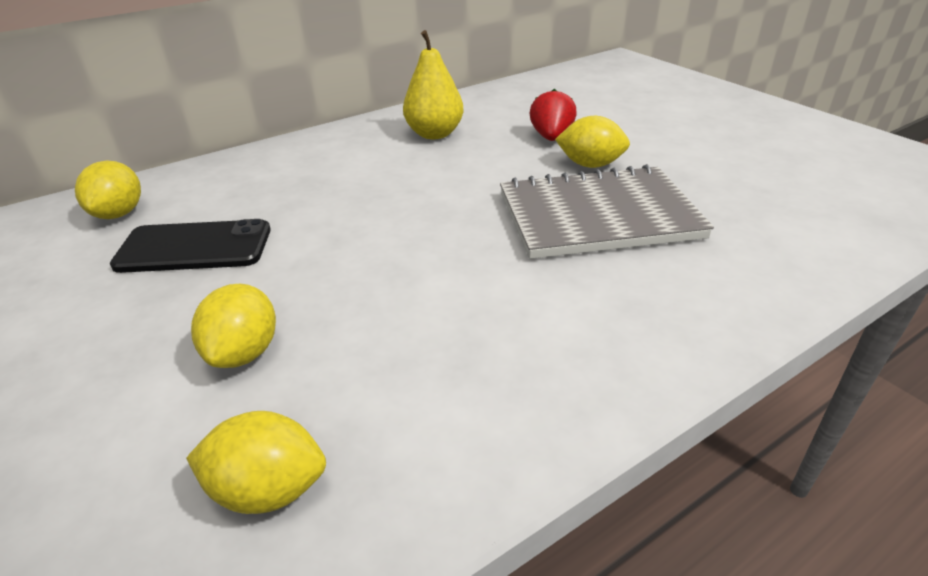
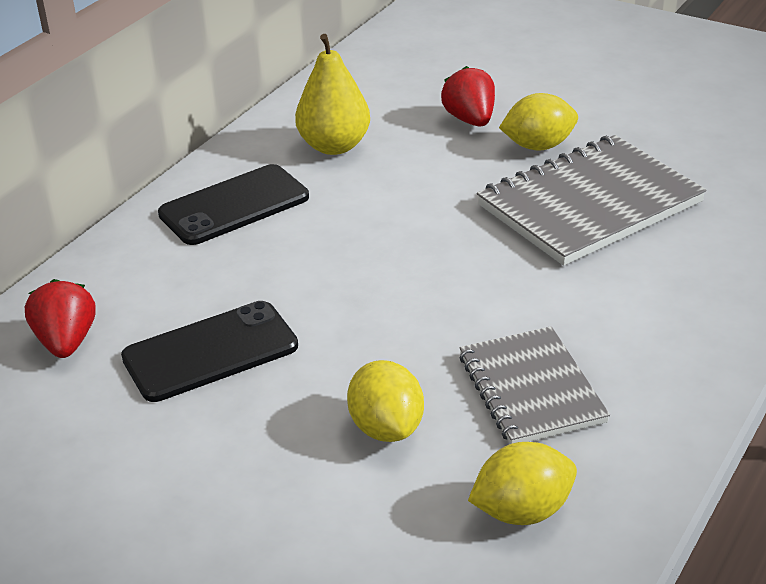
camera: 25 degrees left, 0 degrees up
(119, 213) = (66, 342): yellow lemon -> red strawberry
(326, 155) = (234, 205): none -> black phone
(400, 361) = (531, 389): none -> grey notebook

